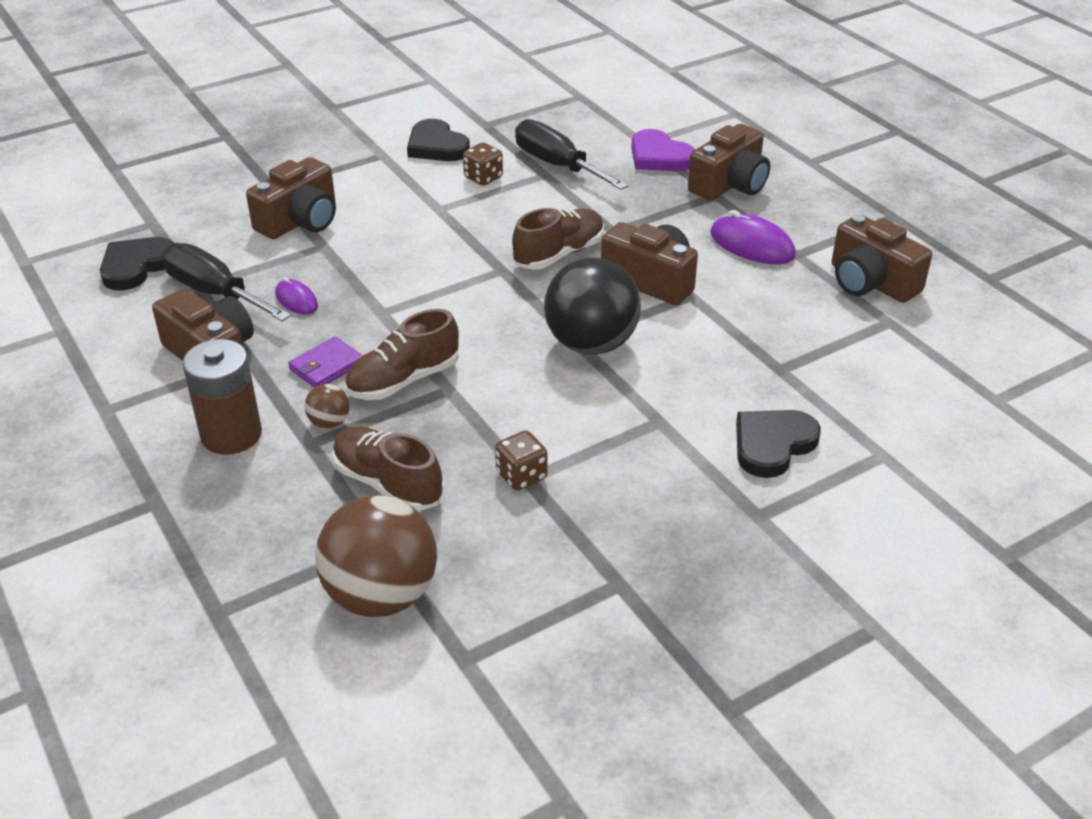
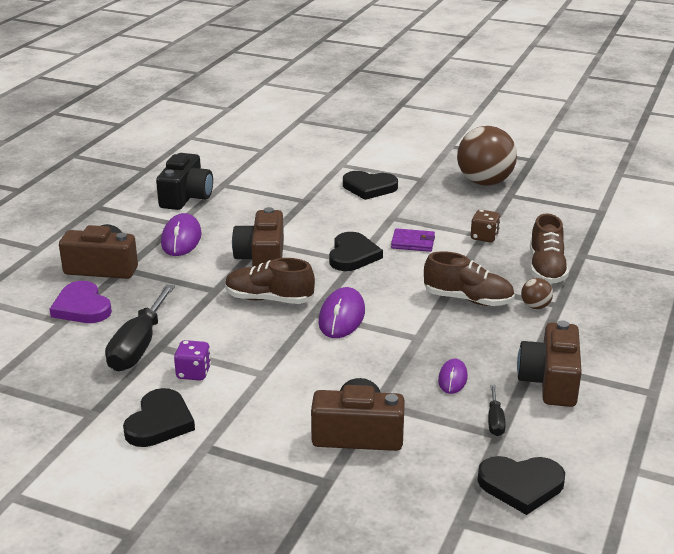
camera: 125 degrees left, 10 degrees down
(214, 293) = (495, 421): black screwdriver -> black screwdriver, size x0.47
(231, 434) = (594, 333): brown battery -> none
(326, 366) = (495, 331): purple wallet -> purple wallet (413, 242)
(381, 595) = (606, 241): brown ball -> brown ball (484, 182)
(474, 283) = (342, 317): none -> purple mouse
(483, 178) = (193, 373): brown dice -> purple dice
(591, 344) = (352, 255): black ball -> black heart
(659, 156) = (82, 307): purple heart -> purple heart turned 135 degrees clockwise
(870, 282) = (186, 197): brown camera -> black camera

